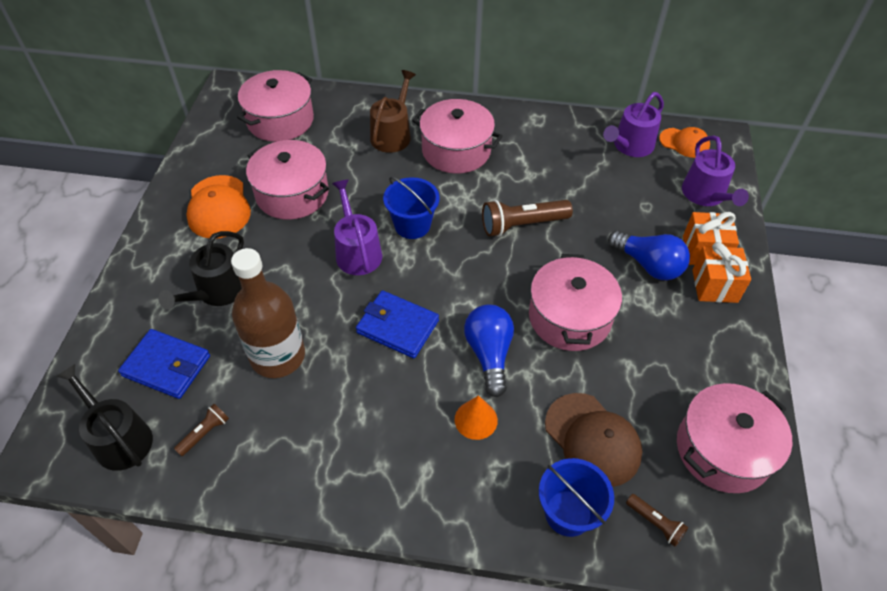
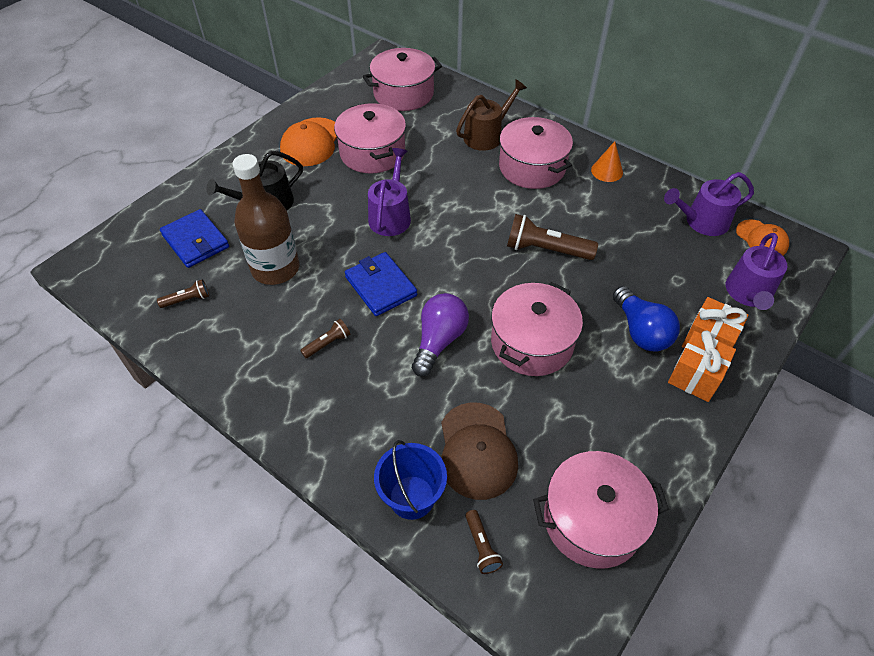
camera: 30 degrees right, 0 degrees up
(119, 438) = (131, 276): black watering can -> none
(387, 408) = (327, 343): none -> brown flashlight
(412, 225) = (450, 213): blue bucket -> none
(476, 419) = (390, 386): orange cone -> orange cone (607, 171)
(489, 354) = (439, 341): blue light bulb -> purple light bulb

